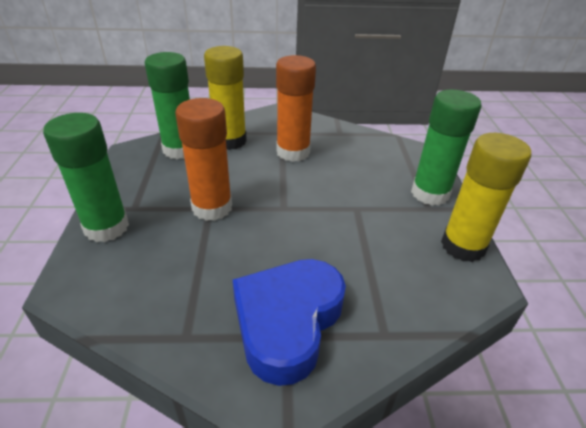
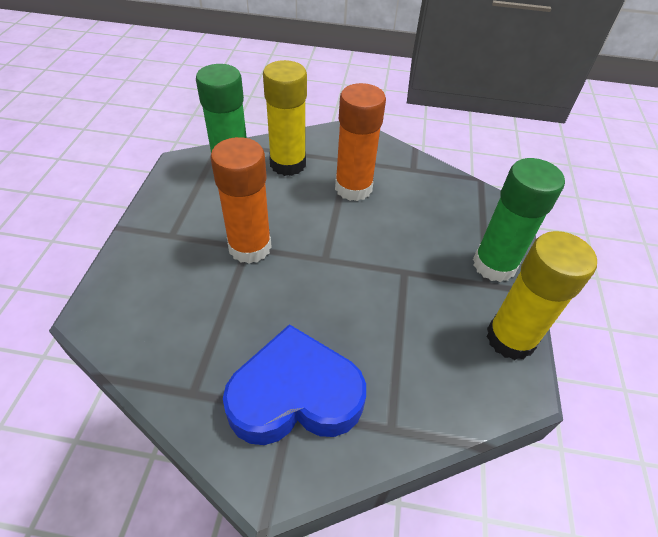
camera: 10 degrees right, 10 degrees up
(106, 227) = (140, 255): green glue stick -> none
(287, 322) = (295, 395): blue heart -> blue heart turned 45 degrees clockwise

